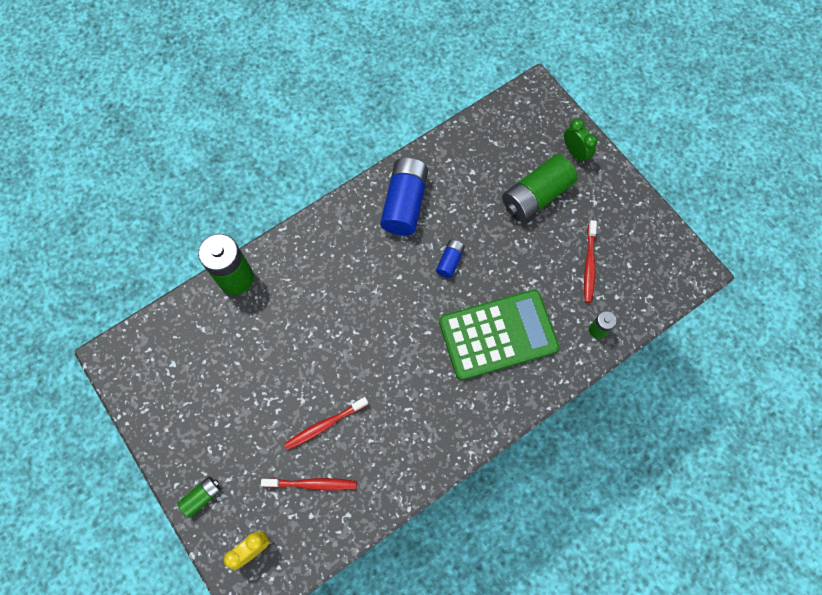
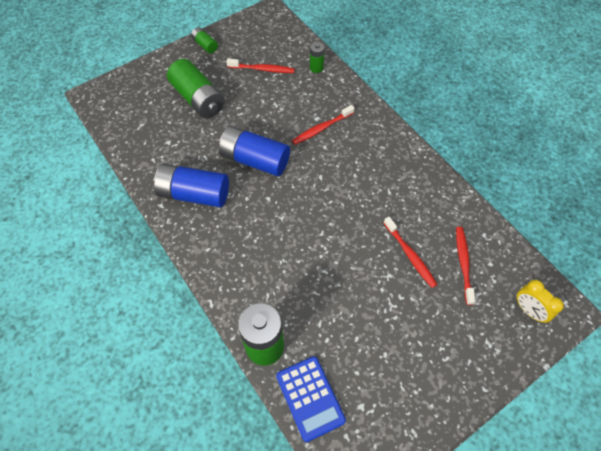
camera: 90 degrees left, 10 degrees down
(185, 318) = (310, 398): none -> blue calculator
(202, 497) = (491, 361): green battery -> green battery (205, 45)
(450, 261) = (255, 160): blue battery -> blue battery, size x2.05
(498, 335) = (321, 128): green calculator -> red toothbrush
(575, 153) = (160, 72): green clock -> none

